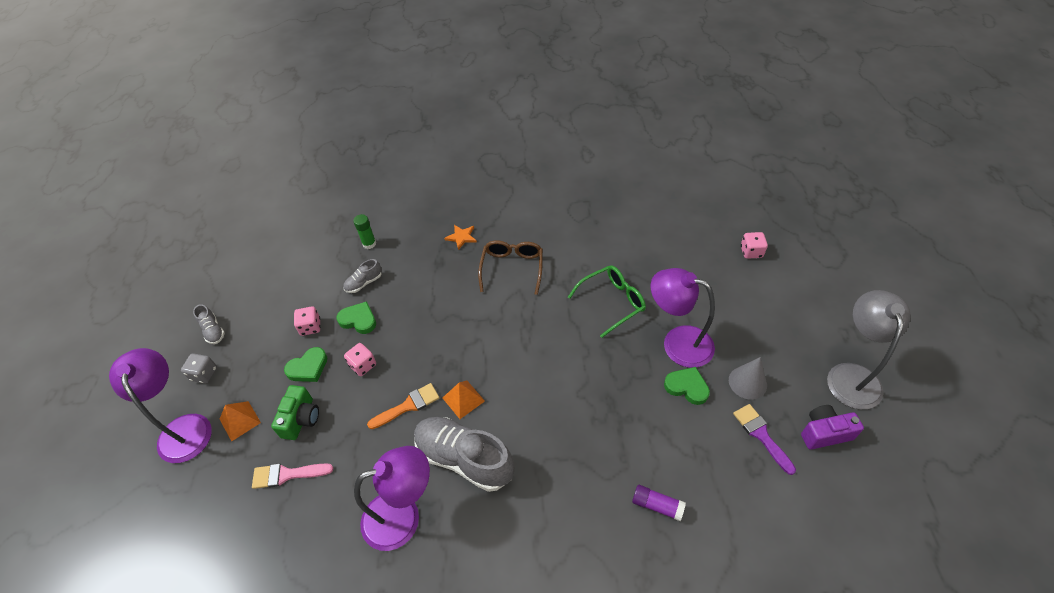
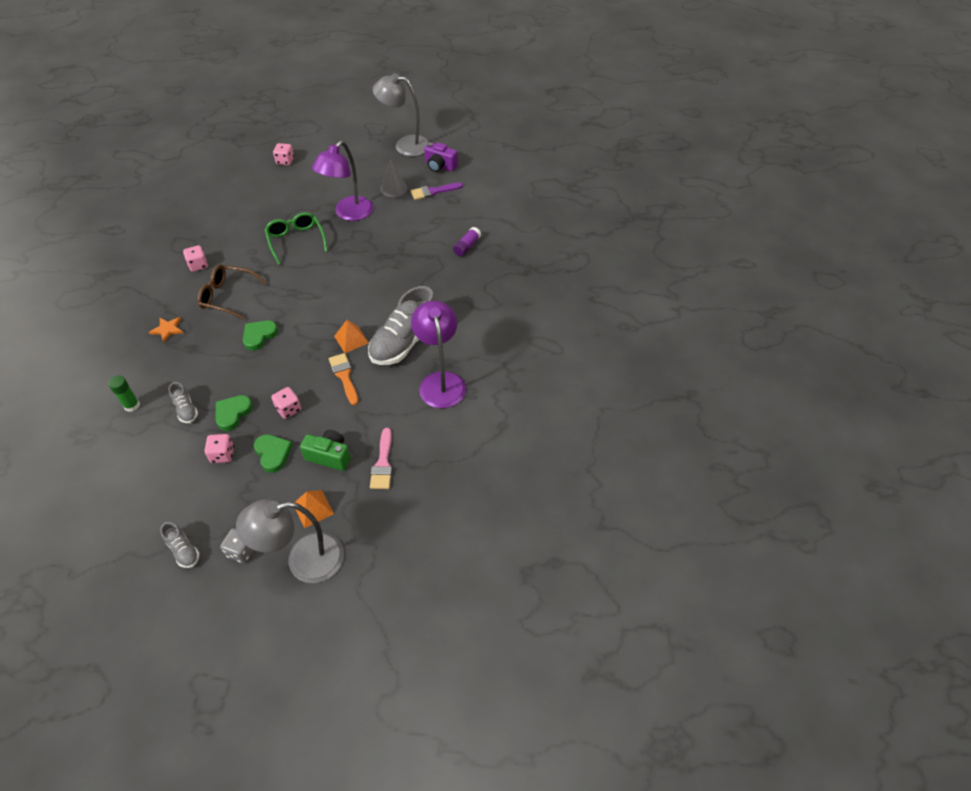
camera: 85 degrees left, 0 degrees up
(184, 428) = (303, 560): purple lamp -> grey lamp
(213, 331) = (183, 550): grey shoe -> grey shoe turned 75 degrees clockwise
(552, 231) = (198, 265): none -> pink dice
(687, 387) = (386, 216): green heart -> green heart (259, 336)
(824, 433) = (440, 166): purple camera -> purple camera turned 60 degrees counterclockwise

